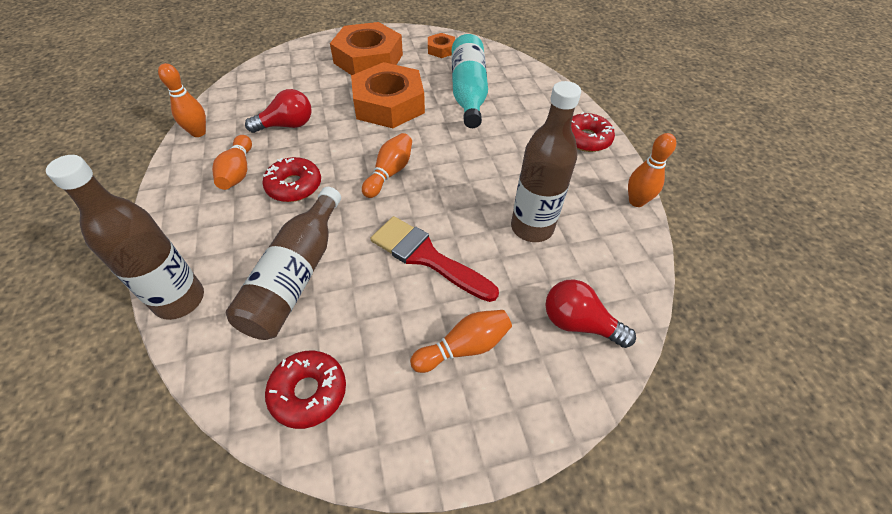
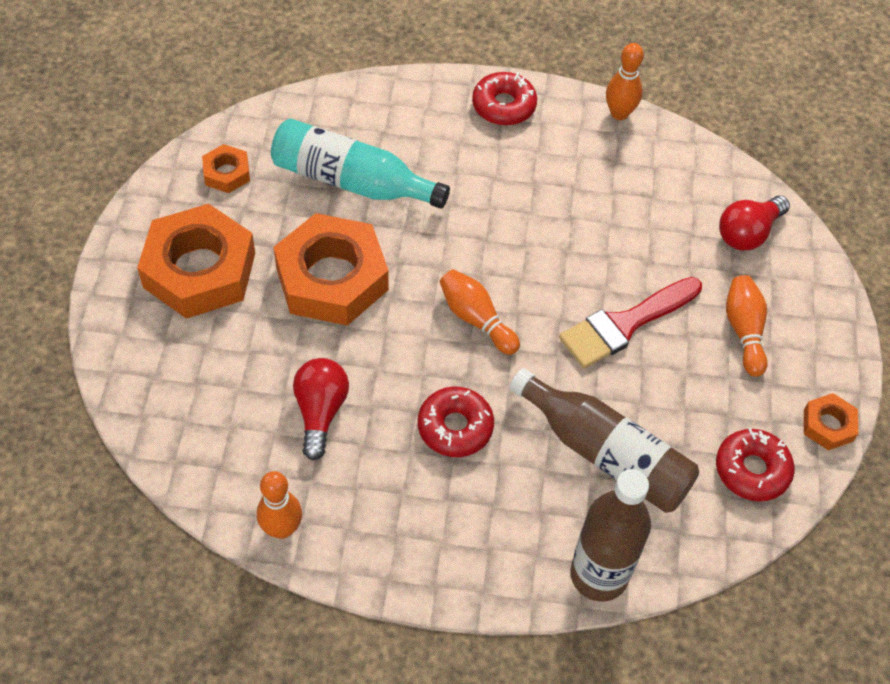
camera: 70 degrees left, 5 degrees up
(238, 172) = (398, 488): orange bowling pin -> none
(384, 455) = (828, 425): none -> orange nut
(532, 228) = (620, 217): brown bottle -> none

